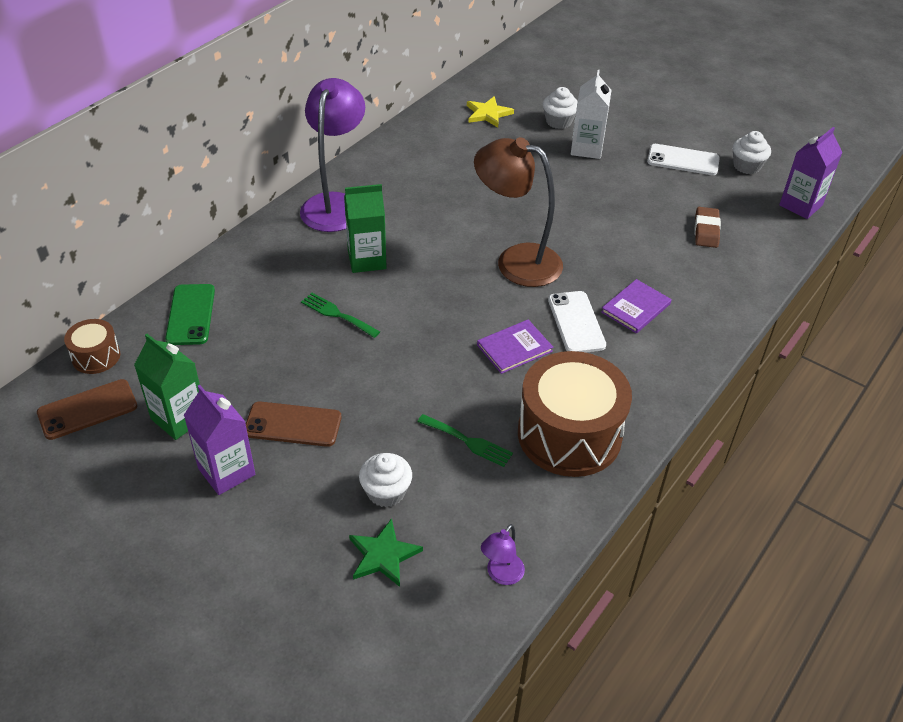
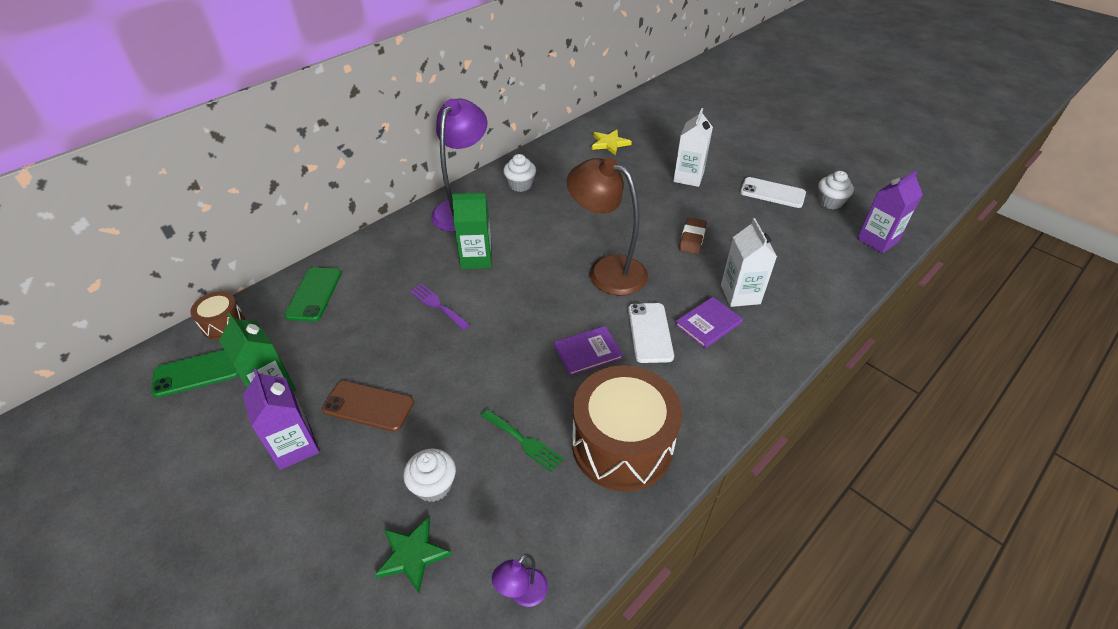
camera: 10 degrees right, 0 degrees up
(87, 410) = (198, 372): brown phone -> green phone
(337, 314) = (437, 305): green fork -> purple fork
(558, 121) = (668, 153): white cupcake -> white cupcake (520, 185)
(664, 274) = (740, 294): none -> white carton
(706, 230) = (785, 256): brown eraser -> brown eraser (692, 238)

